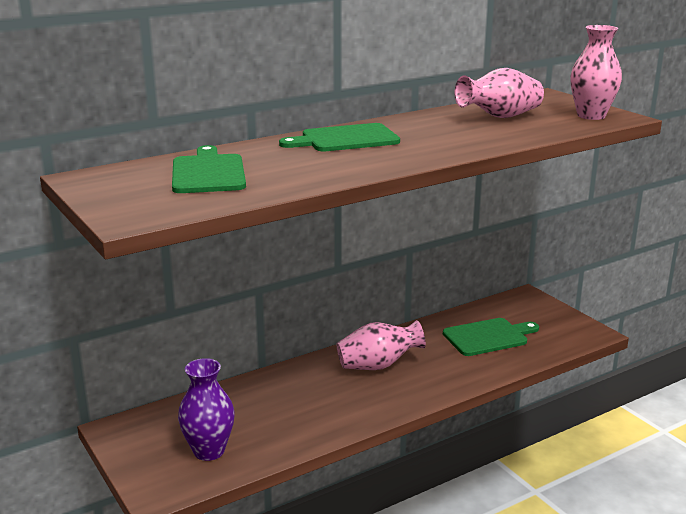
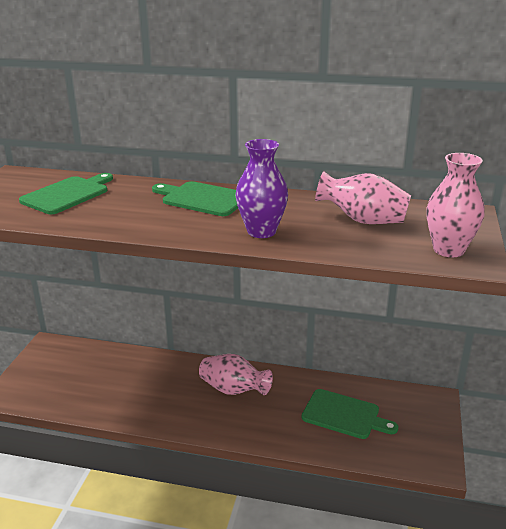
camera: 45 degrees right, 5 degrees up
(209, 451) = (61, 387): purple vase -> purple vase (261, 231)

